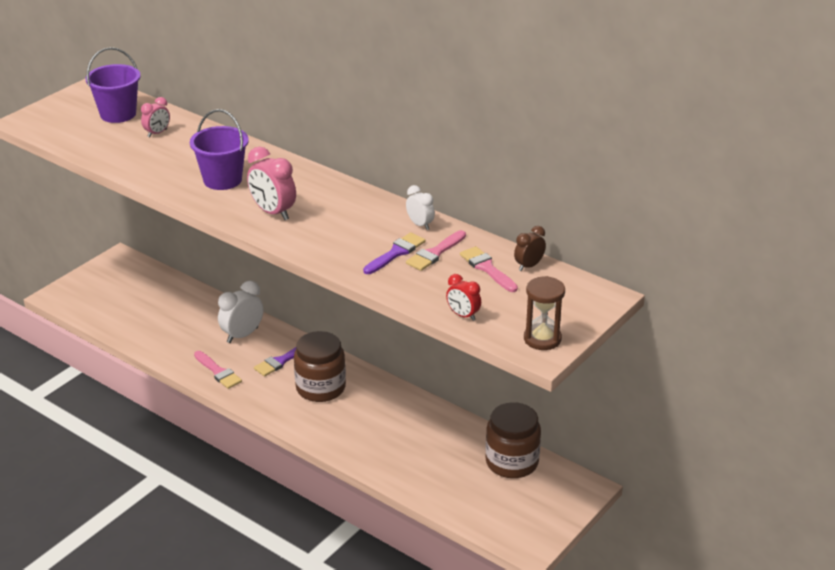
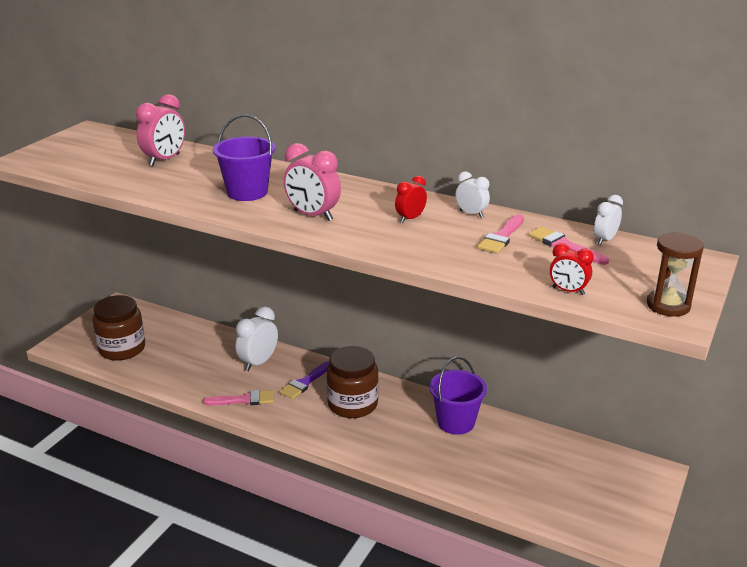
camera: 10 degrees left, 5 degrees down
(118, 114) = (119, 148): purple bucket -> purple bucket (456, 422)
(157, 133) = (164, 160): pink clock -> pink clock, size x1.68
(218, 372) = (244, 400): pink brush -> pink brush turned 45 degrees counterclockwise
(361, 225) = (410, 219): none -> red clock
(396, 253) = (461, 240): purple brush -> none
(512, 462) = (571, 455): brown jar -> brown jar (122, 349)
(529, 266) = (605, 240): brown clock -> white clock

